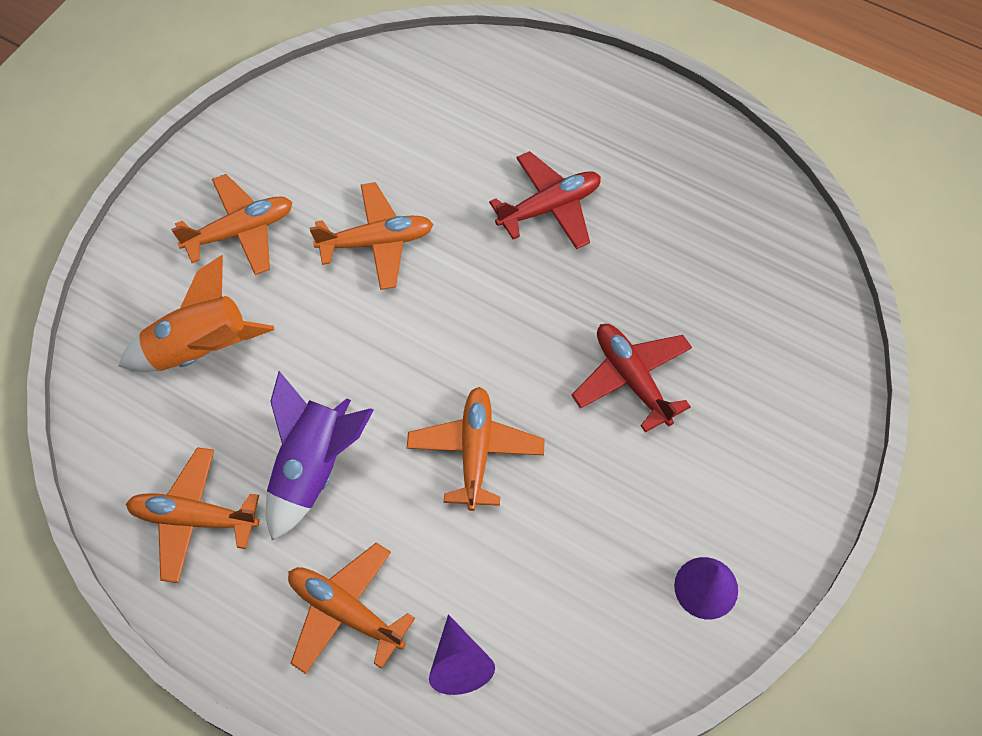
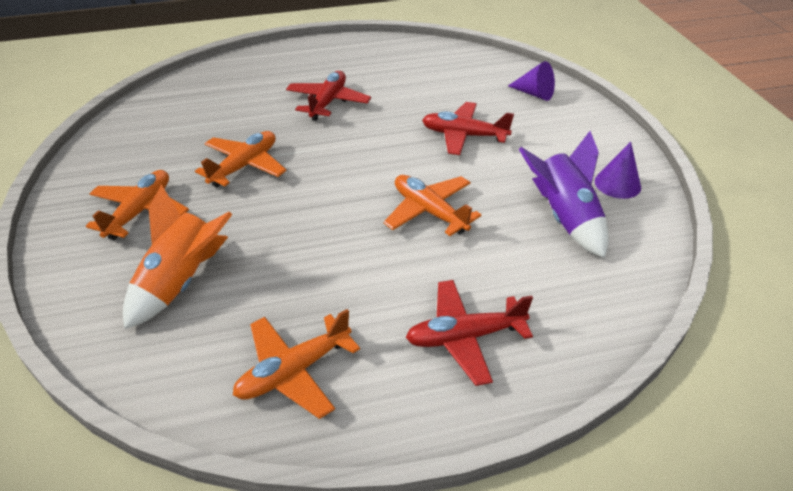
camera: 45 degrees left, 20 degrees down
(313, 468) = (344, 285): purple rocket -> purple rocket (564, 218)
(345, 612) = (464, 337): orange plane -> red plane
(459, 663) = (562, 306): purple cone -> purple cone (534, 94)

